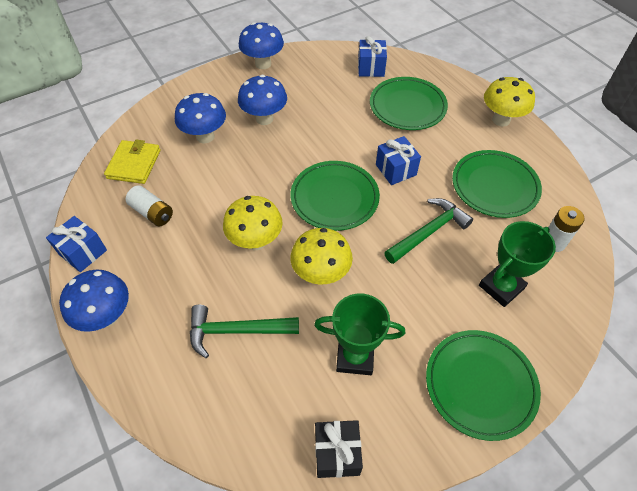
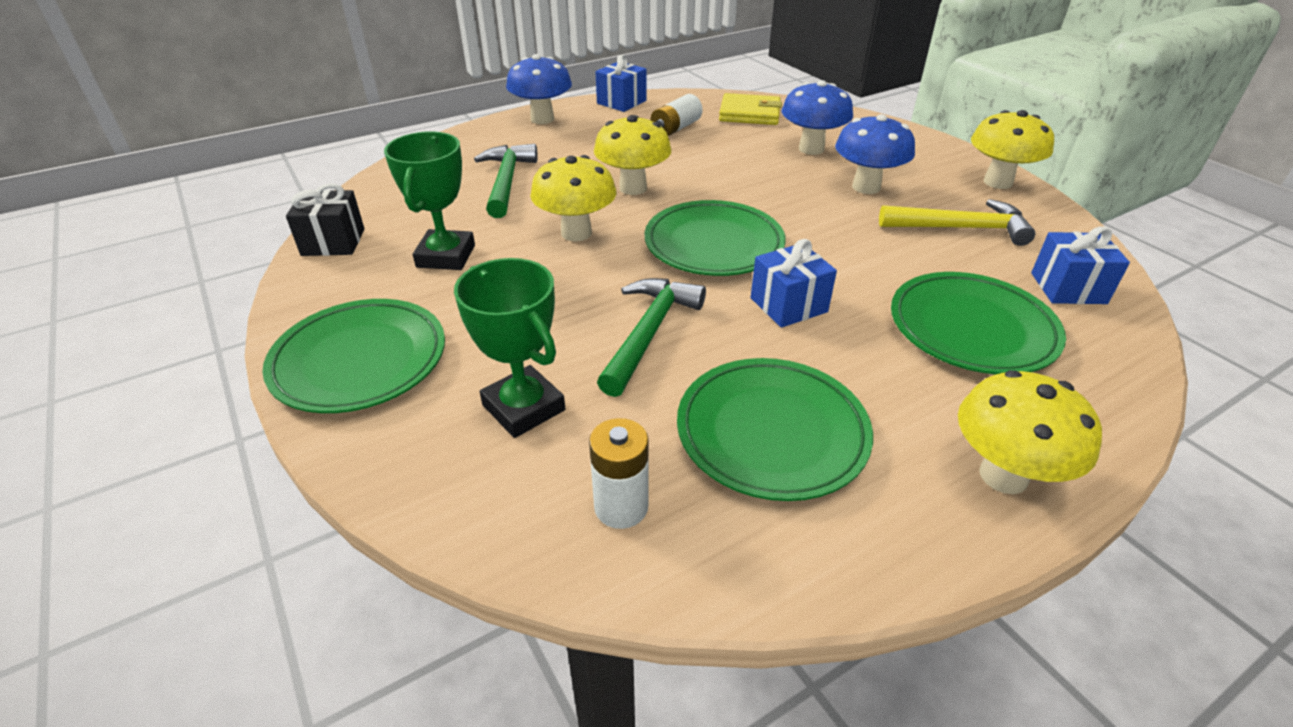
camera: 90 degrees right, 15 degrees down
(263, 64) = (997, 182): blue mushroom -> yellow mushroom
(315, 90) = (961, 228): none -> yellow hammer
(429, 232) = (649, 333): green hammer -> green hammer turned 120 degrees counterclockwise

